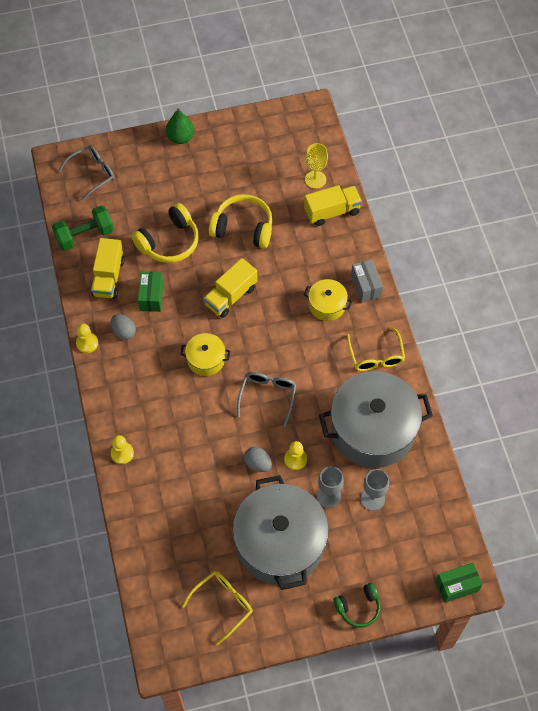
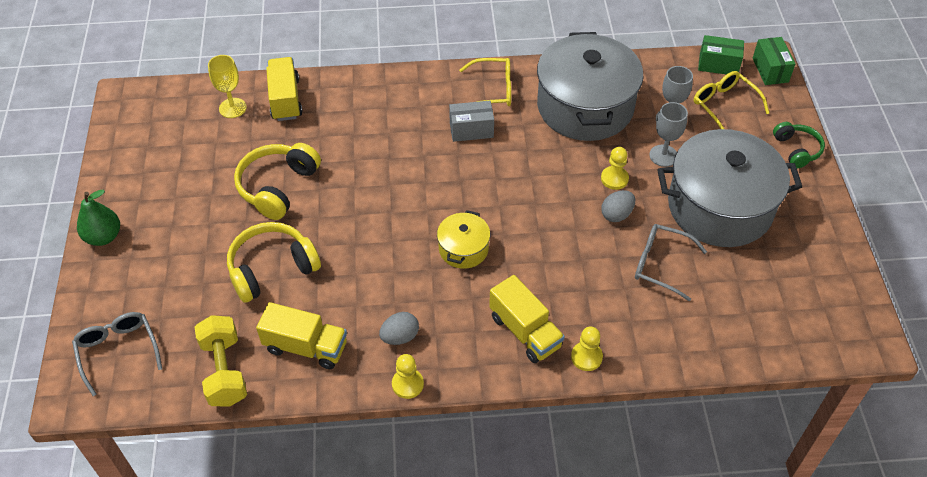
camera: 80 degrees left, 10 degrees down
(84, 235) = (224, 371): green dumbbell -> yellow dumbbell
(151, 297) = (353, 298): green box -> green box (718, 65)
(169, 242) = (272, 268): yellow headphones -> yellow headphones turned 90 degrees counterclockwise
(222, 605) = (797, 271): yellow glasses -> yellow glasses (724, 106)
(231, 296) = (376, 212): yellow truck -> yellow truck (525, 331)
(267, 397) = (528, 194): grey glasses -> grey glasses (661, 265)
(327, 305) = (415, 122): yellow pot -> none
(366, 286) = (398, 85): grey box -> grey box (471, 130)

